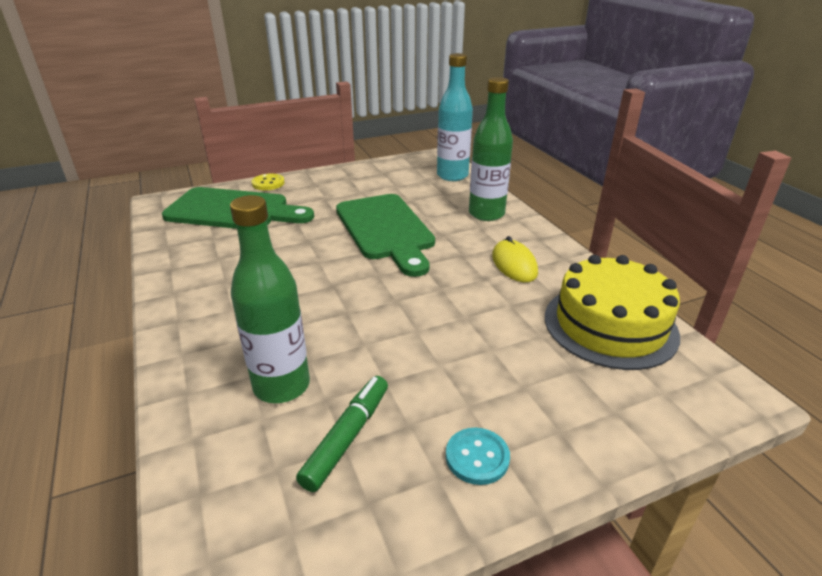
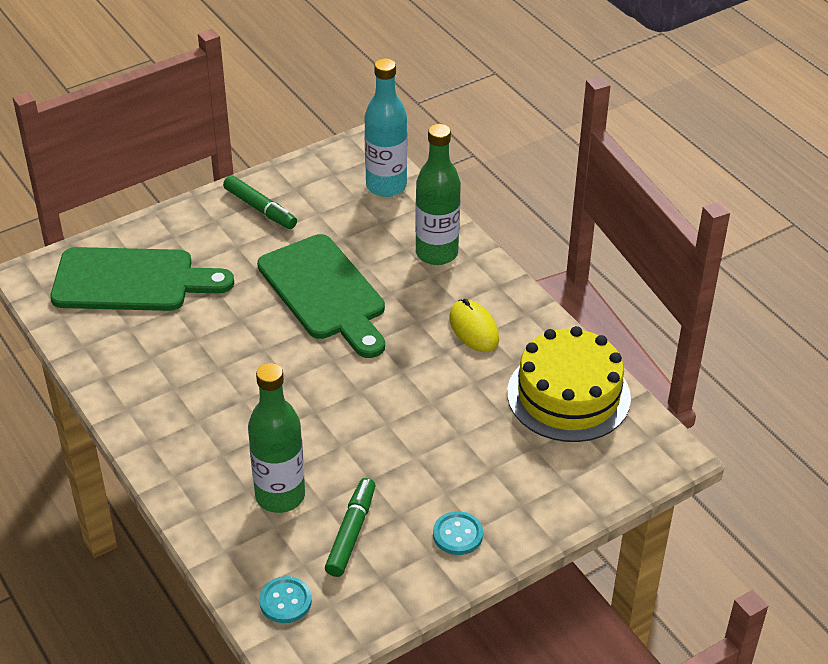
camera: 10 degrees left, 10 degrees up
(234, 517) = (285, 601): none -> turquoise button
(268, 183) = (153, 226): yellow button -> none
(352, 180) = (260, 209): none -> green marker

